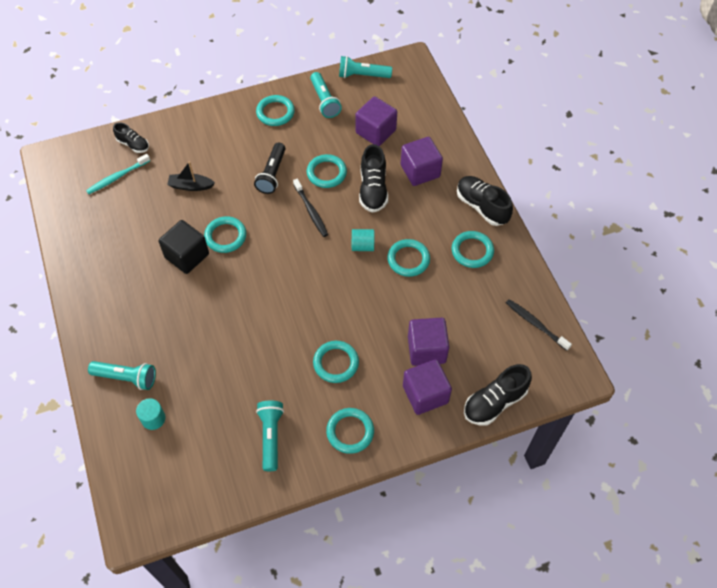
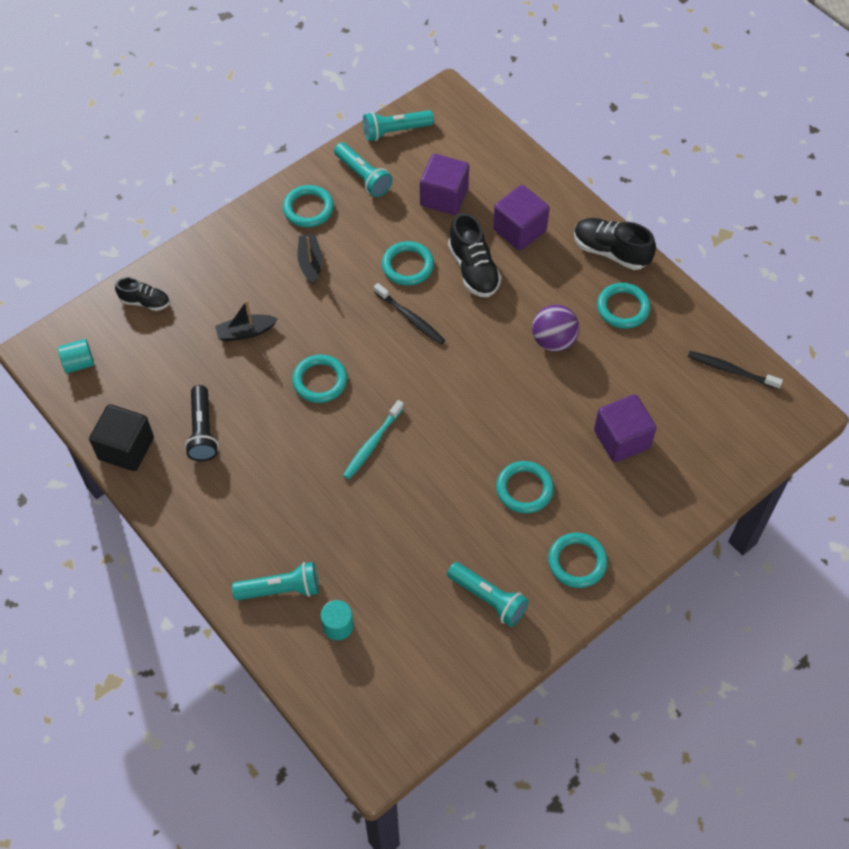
camera: 20 degrees left, 0 degrees up
(117, 177) = (145, 349): turquoise toothbrush -> turquoise toothbrush (372, 444)
(187, 256) = (283, 419): black cube -> black cube (126, 448)
(258, 151) = (310, 263): none -> black boat
(271, 436) = (488, 598): turquoise flashlight -> turquoise flashlight turned 150 degrees clockwise
(272, 174) = (341, 287): black flashlight -> black flashlight (202, 431)
(362, 246) = (492, 341): turquoise cylinder -> turquoise cylinder (79, 363)
(408, 259) = (553, 341): turquoise ring -> purple ball
(425, 394) = (643, 491): purple cube -> none
(494, 402) = (724, 474): black shoe -> none

